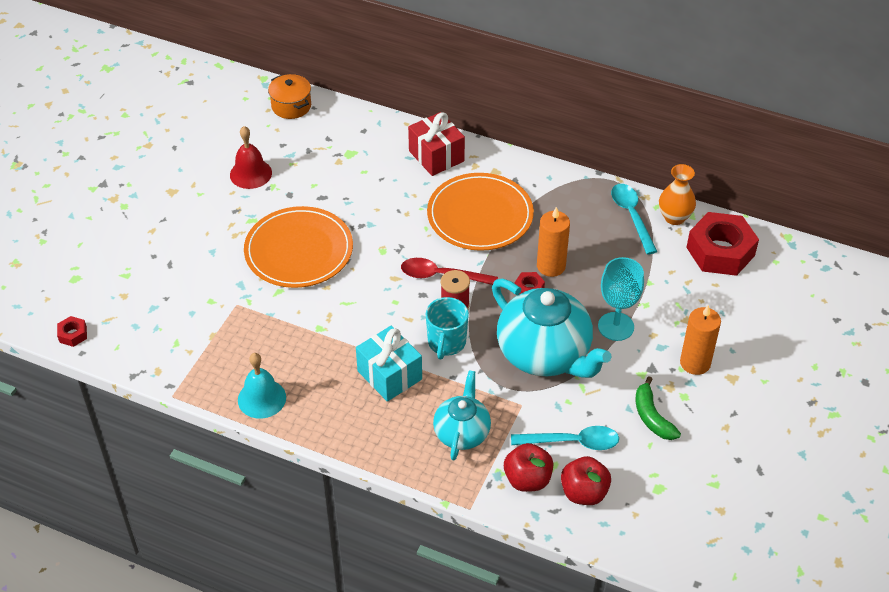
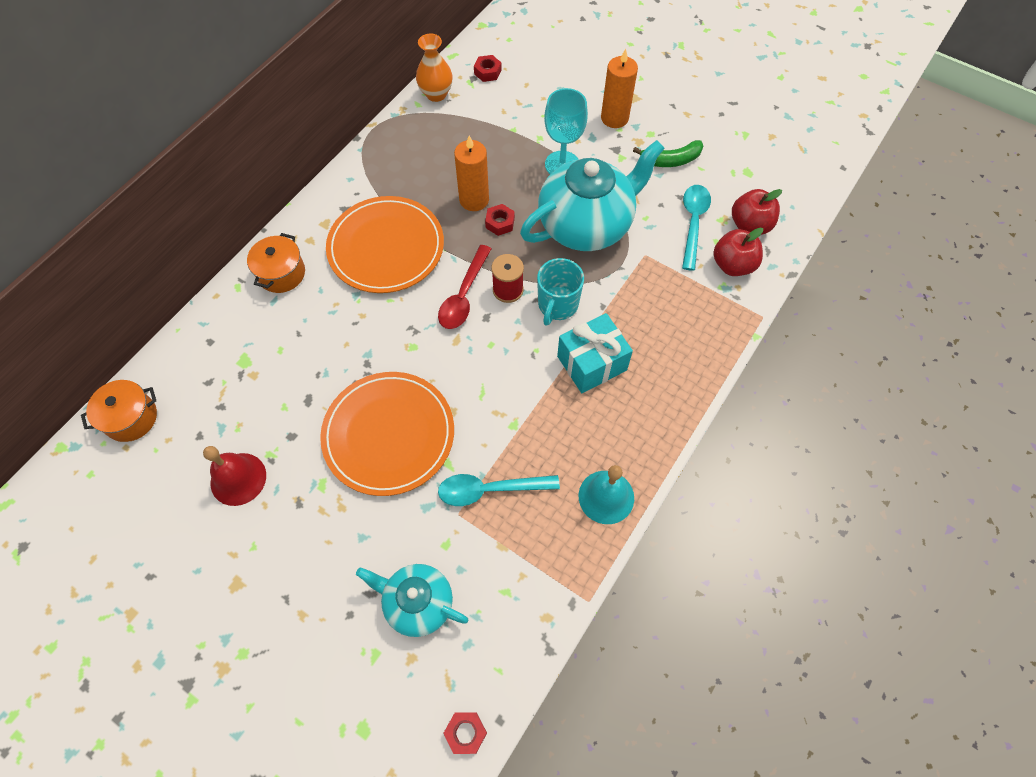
camera: 80 degrees left, 15 degrees up
(436, 156) = (281, 273): red gift -> orange pot
(446, 343) = (557, 305): turquoise mug -> turquoise mug turned 90 degrees clockwise
(462, 432) = (673, 309): turquoise teapot -> turquoise teapot (418, 603)
(631, 216) = (424, 125): turquoise spoon -> turquoise spoon (489, 490)
(720, 251) = (487, 72): red nut -> red nut, size x0.43

